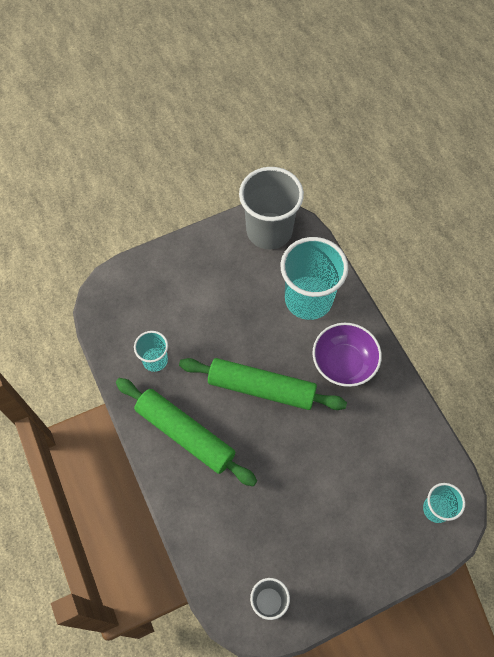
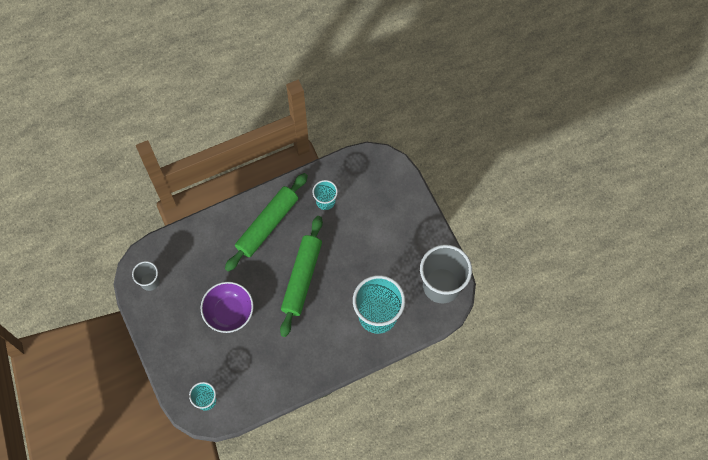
camera: 90 degrees right, 5 degrees up
(343, 363) = (321, 340): purple bowl -> purple bowl (229, 312)

